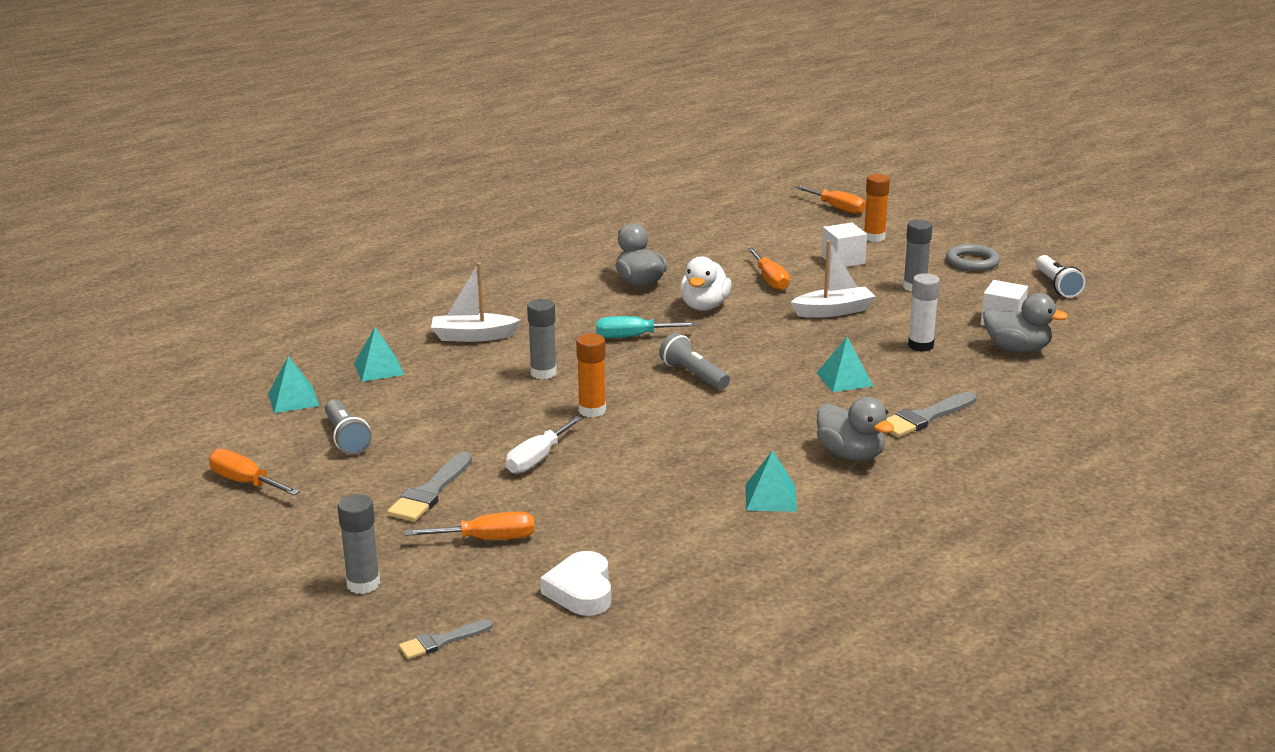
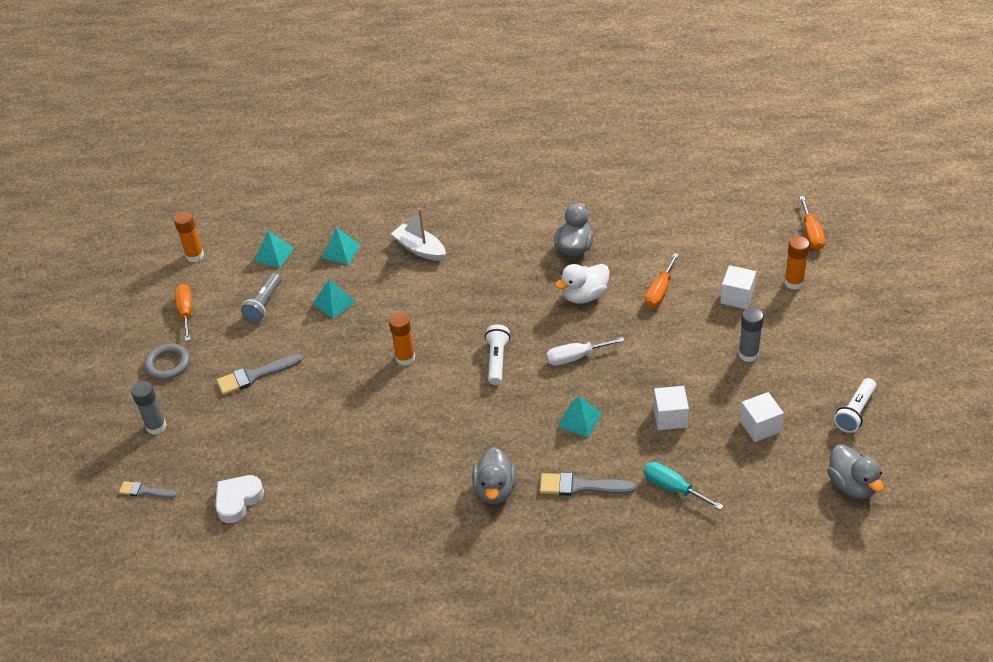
camera: 45 degrees right, 20 degrees up
(181, 437) = (195, 256): none -> orange glue stick
(487, 539) = (240, 431): orange screwdriver -> none
(537, 459) = (332, 382): white screwdriver -> white screwdriver (575, 357)
(543, 373) = (418, 307): grey glue stick -> none
(633, 337) = (506, 302): turquoise screwdriver -> turquoise screwdriver (673, 488)
(693, 375) = (497, 360): grey flashlight -> white flashlight
(770, 497) = (408, 495): turquoise pyramid -> turquoise pyramid (334, 302)
(833, 311) = (659, 348): white boat -> none
(920, 346) = (670, 417): white glue stick -> white cube
(972, 262) = (829, 350): grey ring -> grey ring (168, 364)
(1017, 349) = (730, 460): grey duck -> grey duck (852, 485)

